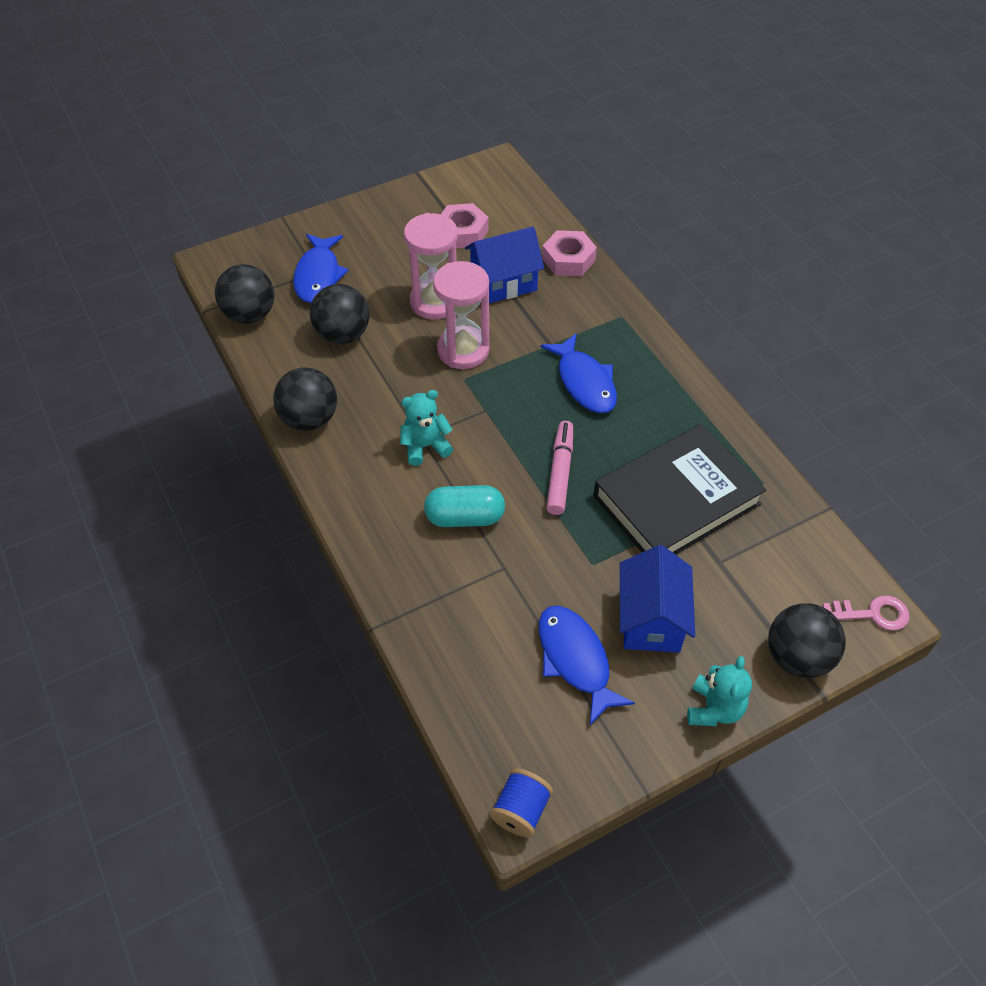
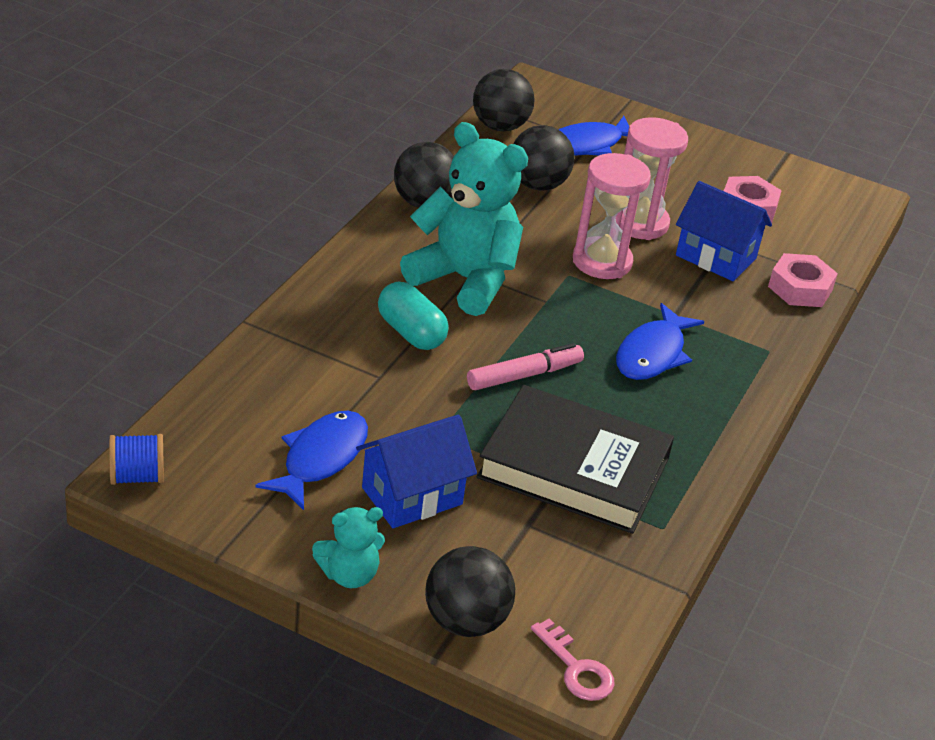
camera: 50 degrees right, 15 degrees down
(425, 446) = (465, 280): turquoise teddy bear -> turquoise teddy bear, size x2.04

